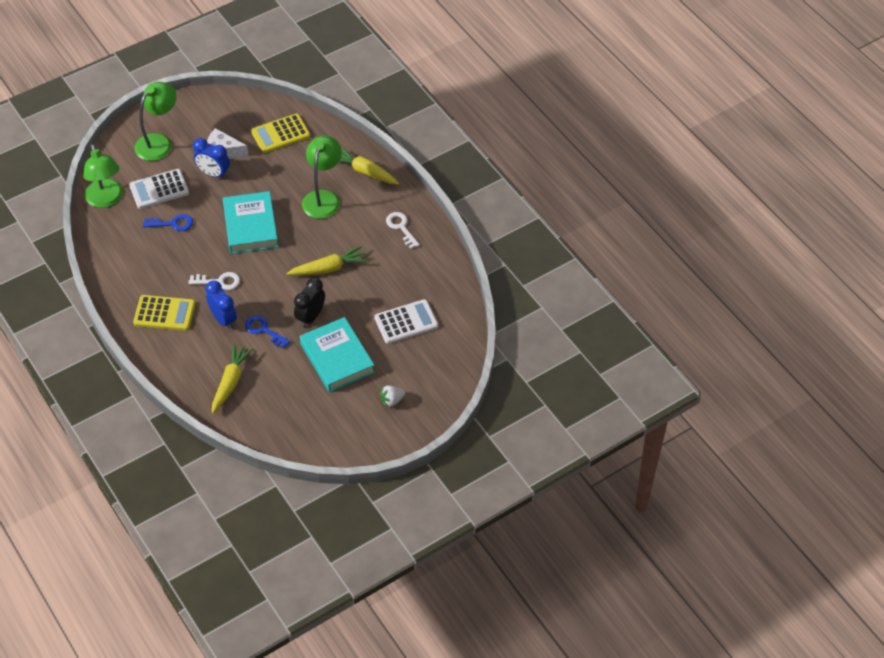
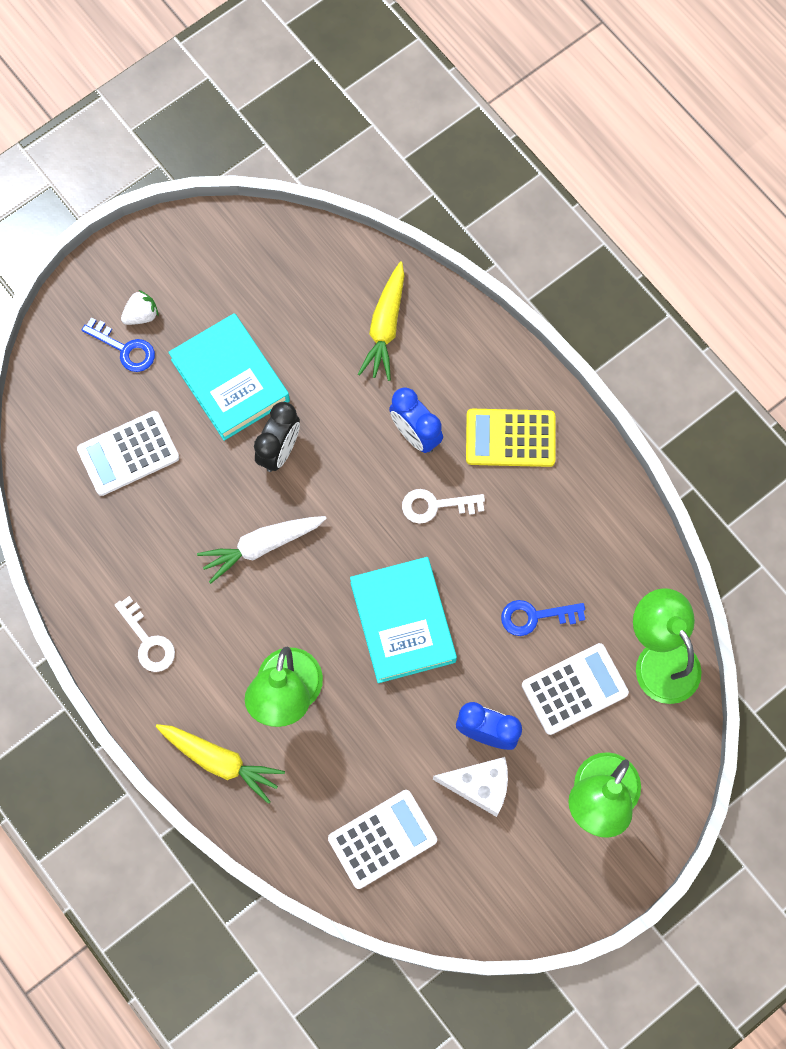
camera: 175 degrees right, 20 degrees up
(264, 330) = (349, 420): blue key -> blue key (124, 348)
(280, 134) = (382, 839): yellow calculator -> white calculator
(328, 268) = (262, 546): yellow carrot -> white carrot

